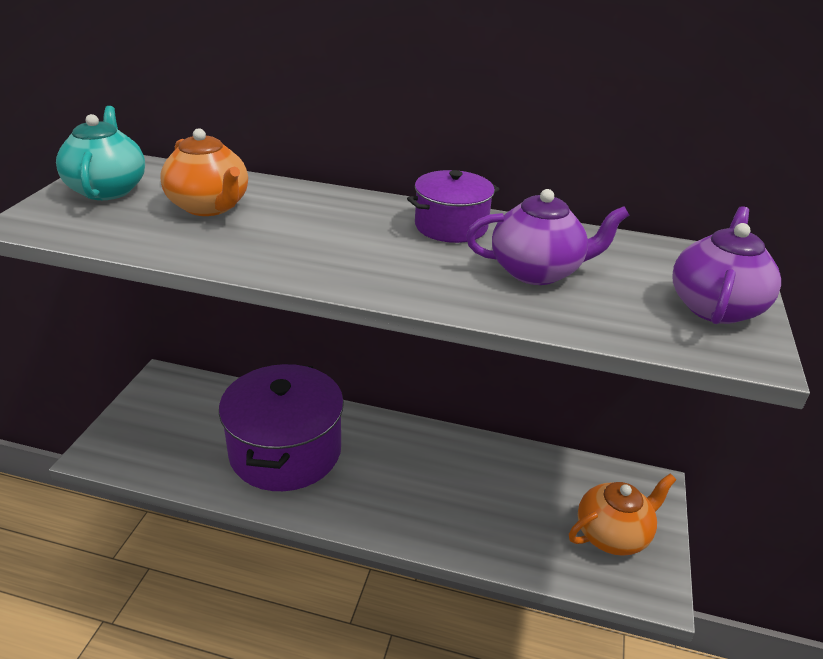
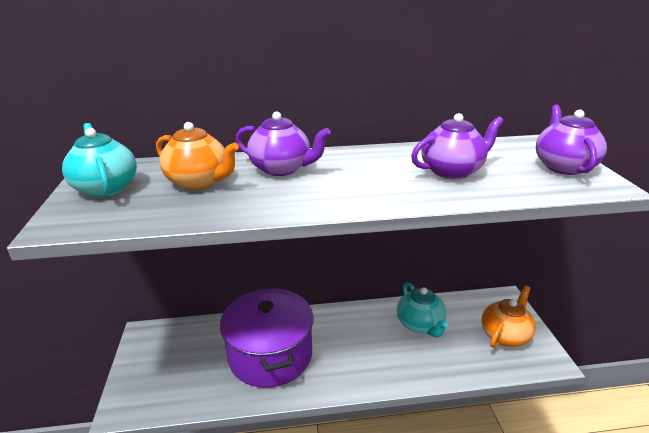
camera: 20 degrees left, 5 degrees down
(319, 213) = (282, 169): none -> purple teapot
(451, 226) = (374, 158): purple pot -> none
(500, 479) = (420, 325): none -> turquoise teapot

